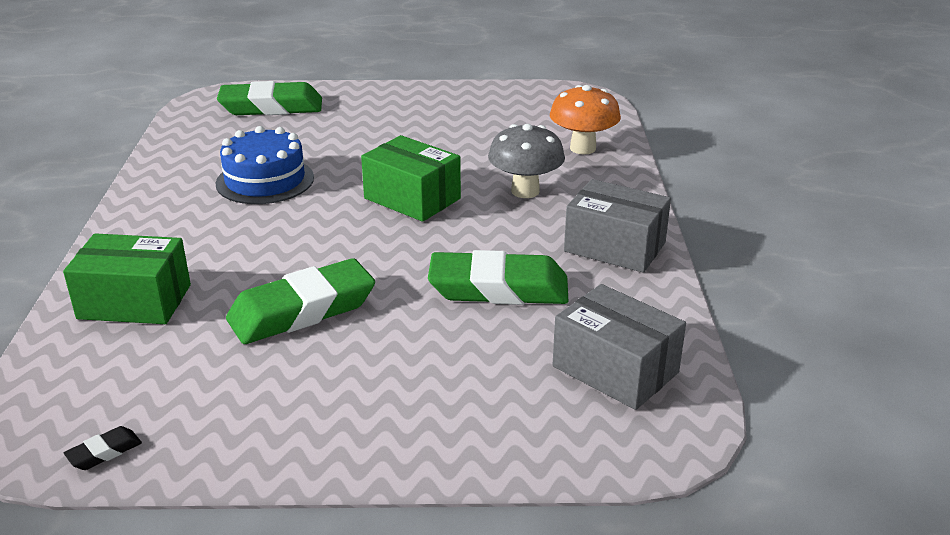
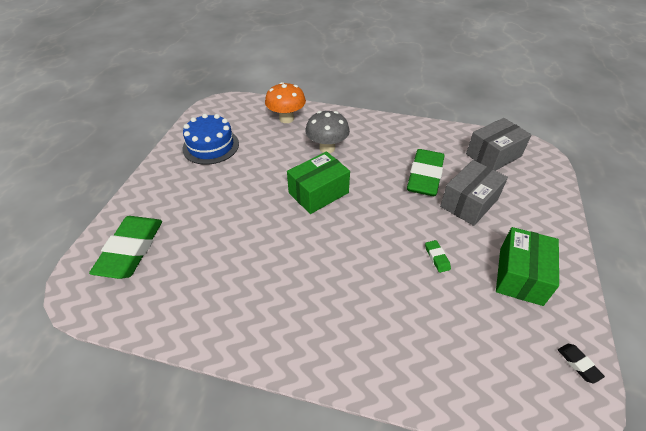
camera: 75 degrees left, 15 degrees up
(134, 302) = (416, 350): green box -> green box (520, 276)
(265, 180) = (262, 263): blue cake -> blue cake (211, 146)
(302, 310) = (437, 258): green eraser -> green eraser, size x0.40
(615, 247) = (393, 132): grey box -> grey box (469, 203)

